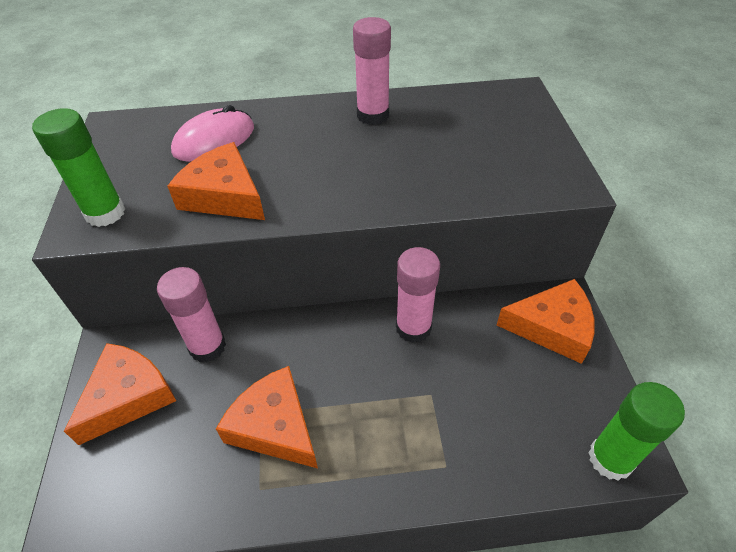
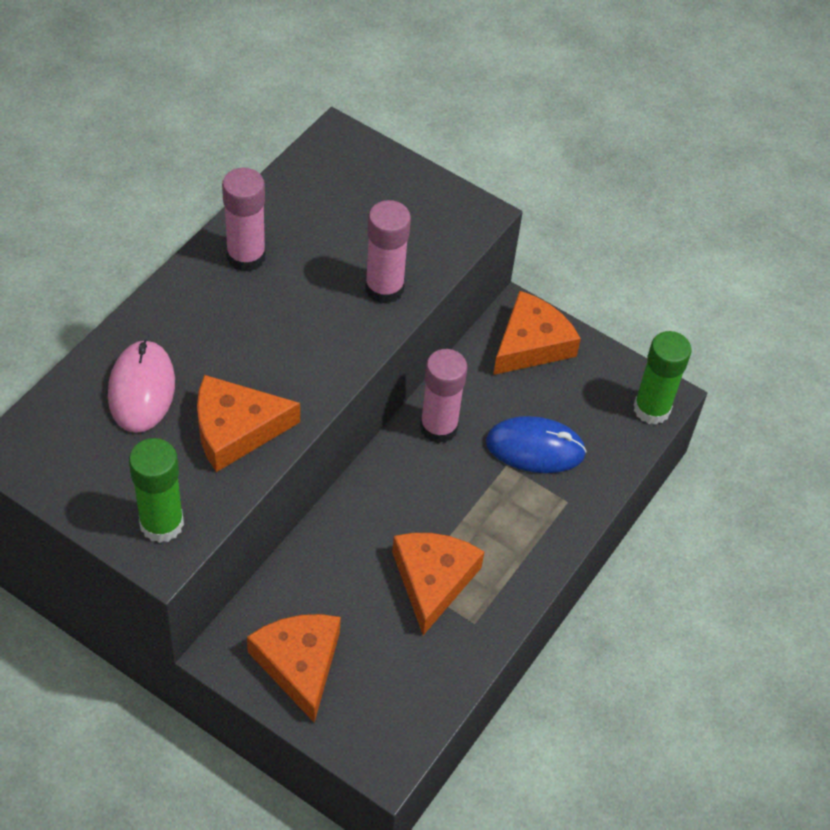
camera: 55 degrees left, 5 degrees up
(207, 346) = (305, 579): pink glue stick -> pink glue stick (384, 288)
(275, 426) = (432, 580): orange cheese -> orange cheese turned 105 degrees clockwise
(468, 401) = (535, 448): none -> blue mouse

